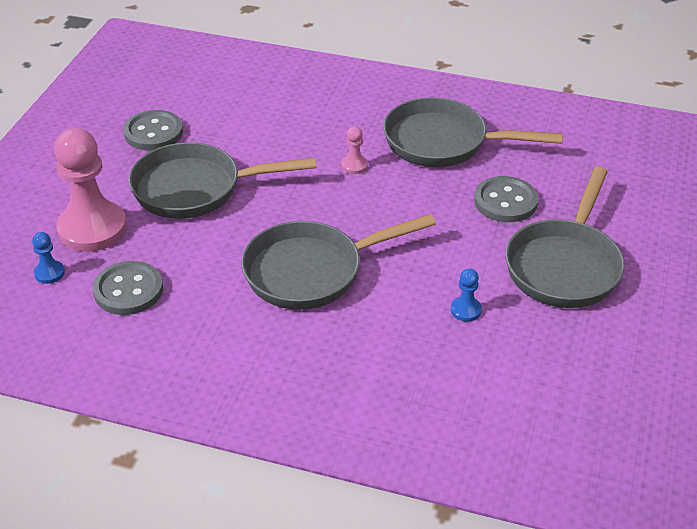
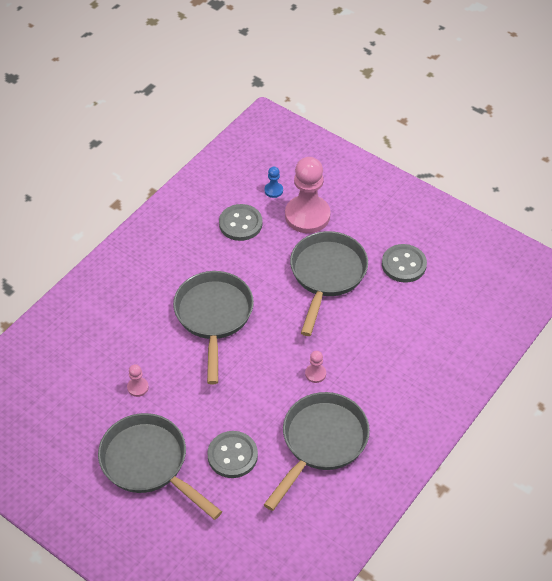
camera: 110 degrees right, 10 degrees up
(465, 310) = (138, 387): blue pawn -> pink pawn

